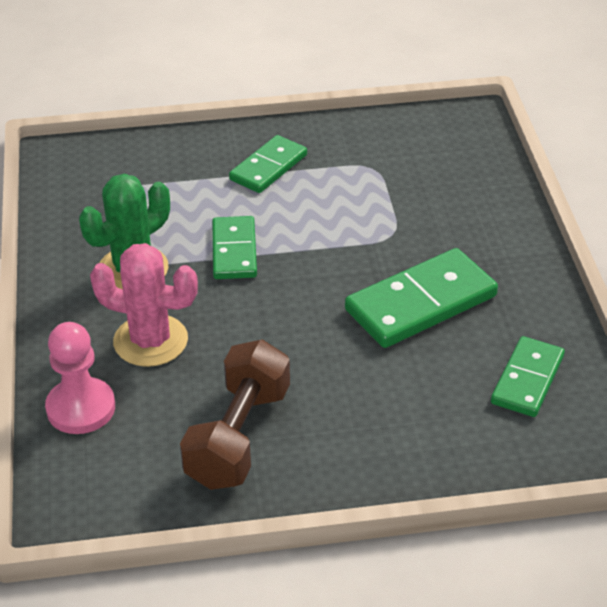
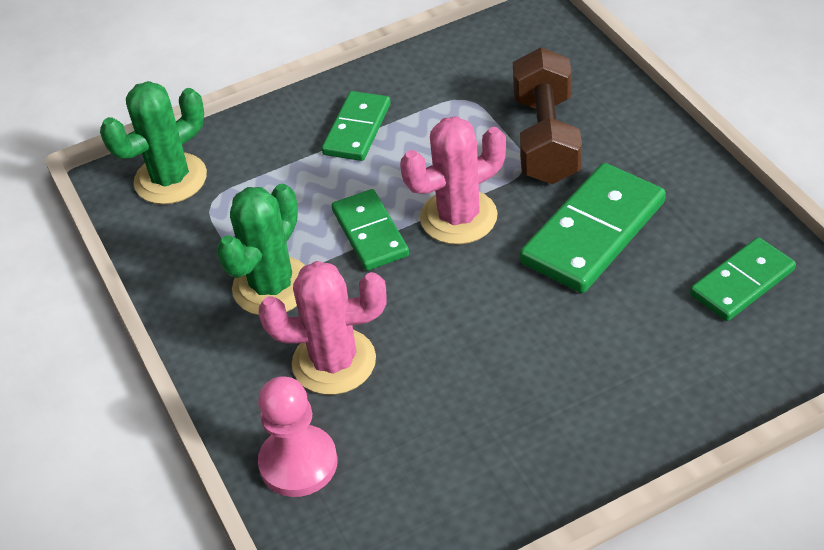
camera: 15 degrees left, 5 degrees up
(98, 165) = (170, 179): none -> green cactus
(238, 437) = (484, 440): brown dumbbell -> brown dumbbell (546, 139)
(314, 259) = (458, 217): none -> pink cactus
(527, 380) = (742, 283): green domino -> green domino turned 45 degrees clockwise

